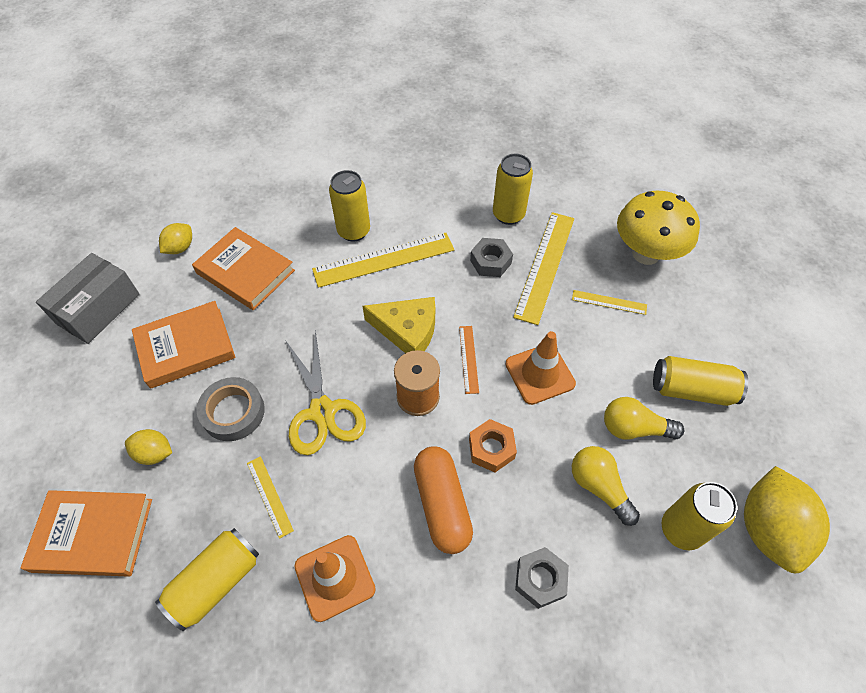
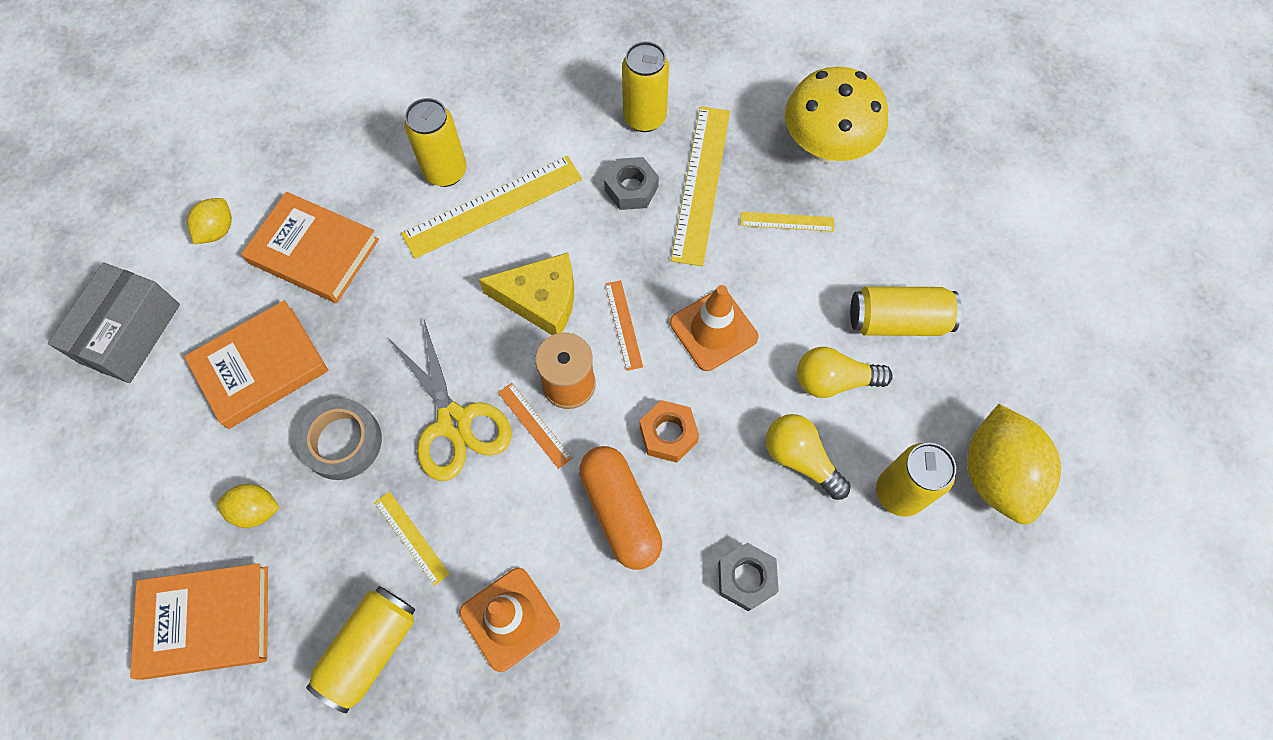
camera: 10 degrees left, 10 degrees up
(385, 424) = (534, 425): none -> orange ruler

